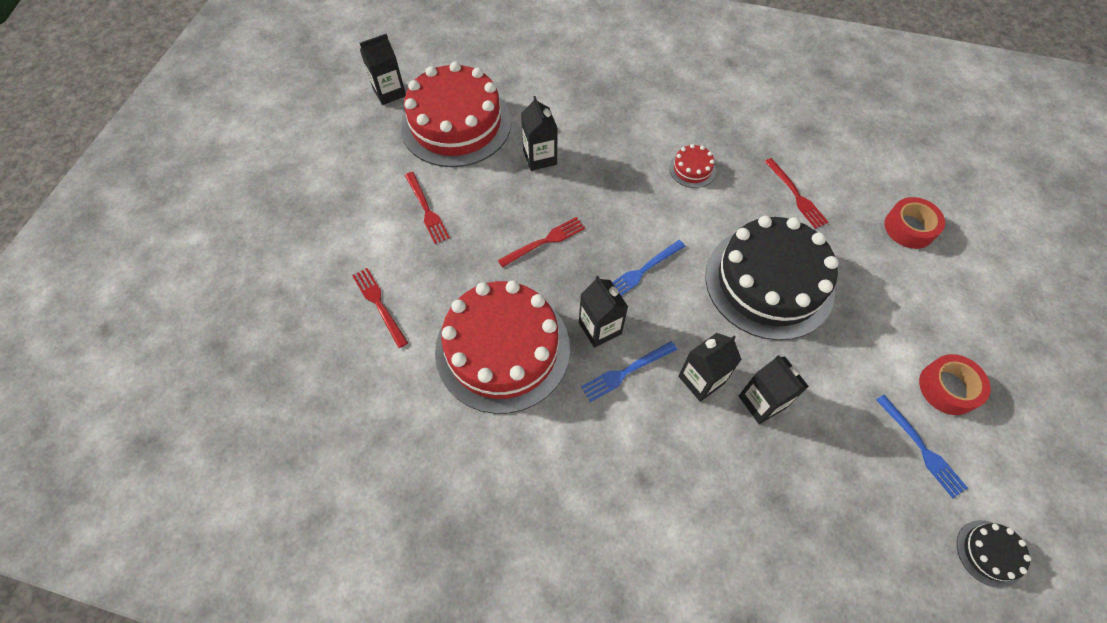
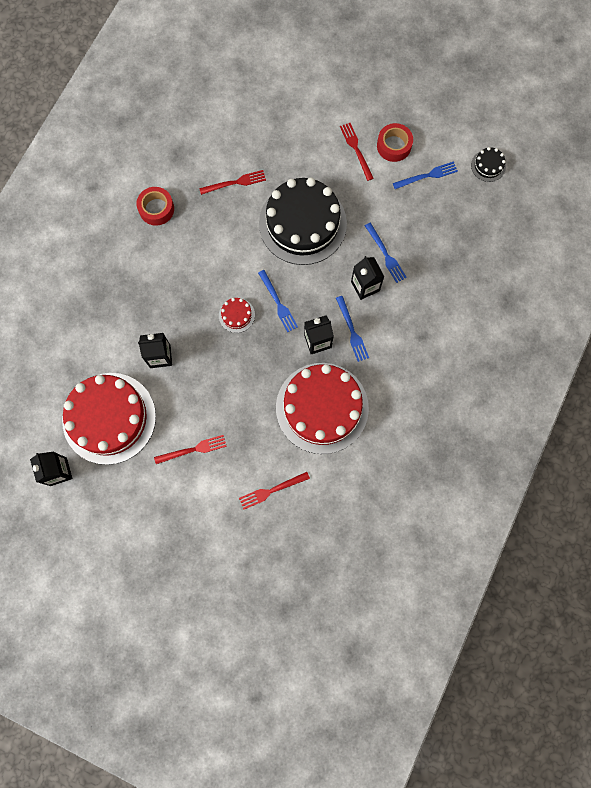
camera: 80 degrees left, 15 degrees up
(544, 241) = (240, 366): red fork -> red fork (356, 149)
(692, 169) = (196, 247): red cake -> red cake (236, 315)
(761, 402) = (385, 254): black carton -> blue fork
(909, 228) = (277, 120): red tape -> red tape (156, 209)

